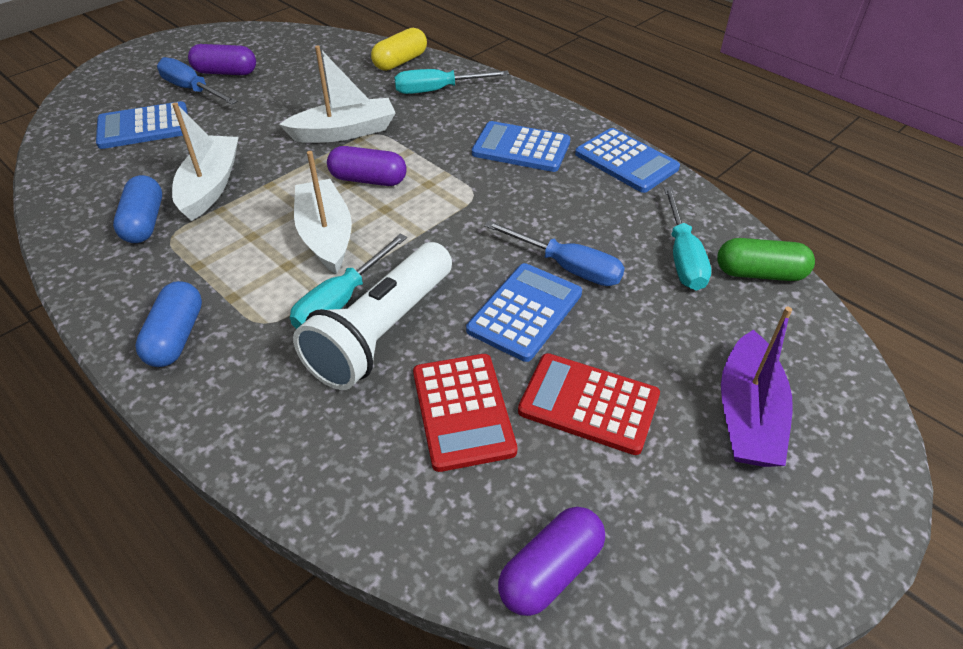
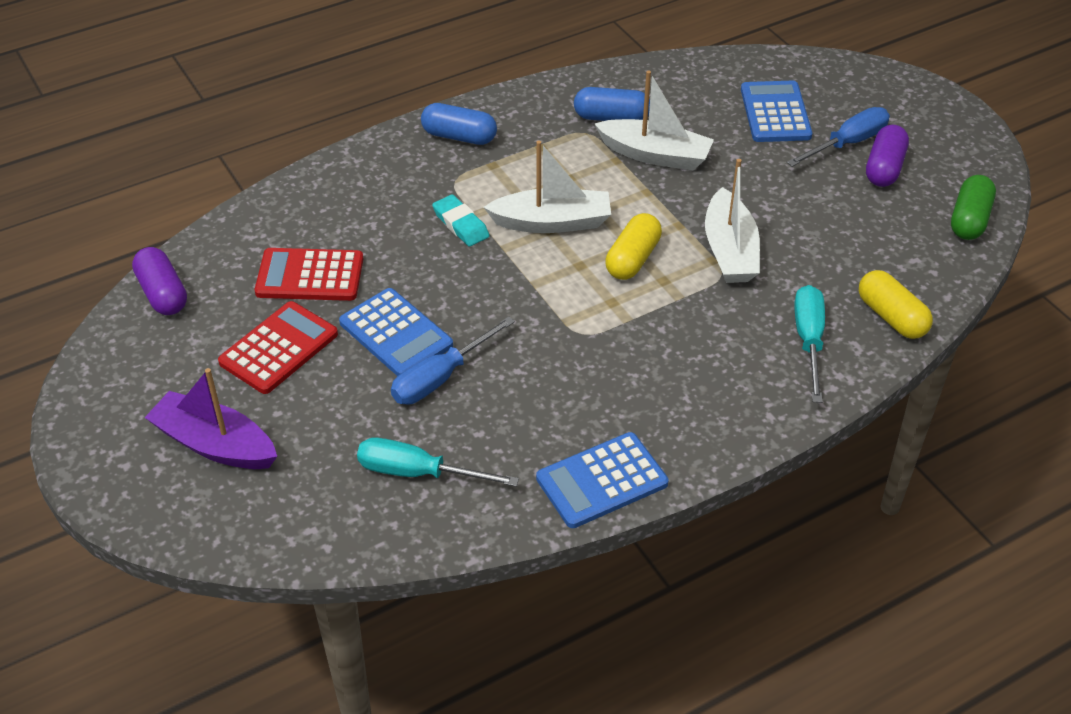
camera: 105 degrees right, 0 degrees up
(341, 301) = (460, 224): turquoise screwdriver -> turquoise eraser
(368, 180) = (632, 259): purple capsule -> yellow capsule
(382, 332) = (413, 243): white flashlight -> none
(521, 148) = (657, 391): blue calculator -> none
(759, 273) = (367, 528): green capsule -> green capsule (969, 220)

